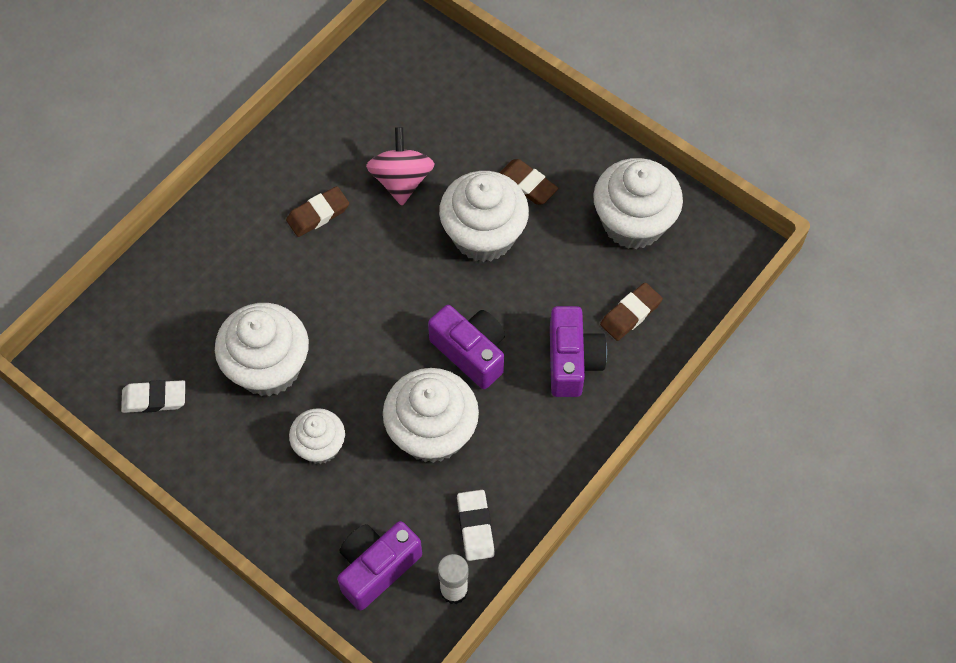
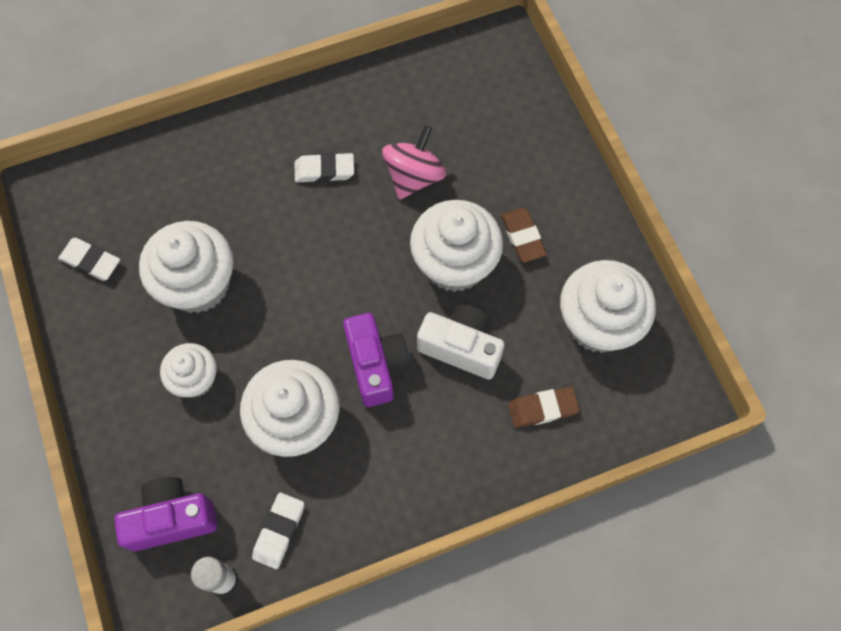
camera: 30 degrees right, 5 degrees up
(318, 214) = (324, 170): brown eraser -> white eraser
(533, 300) = (461, 347): none -> white camera
(572, 361) = (461, 424): purple camera -> none

